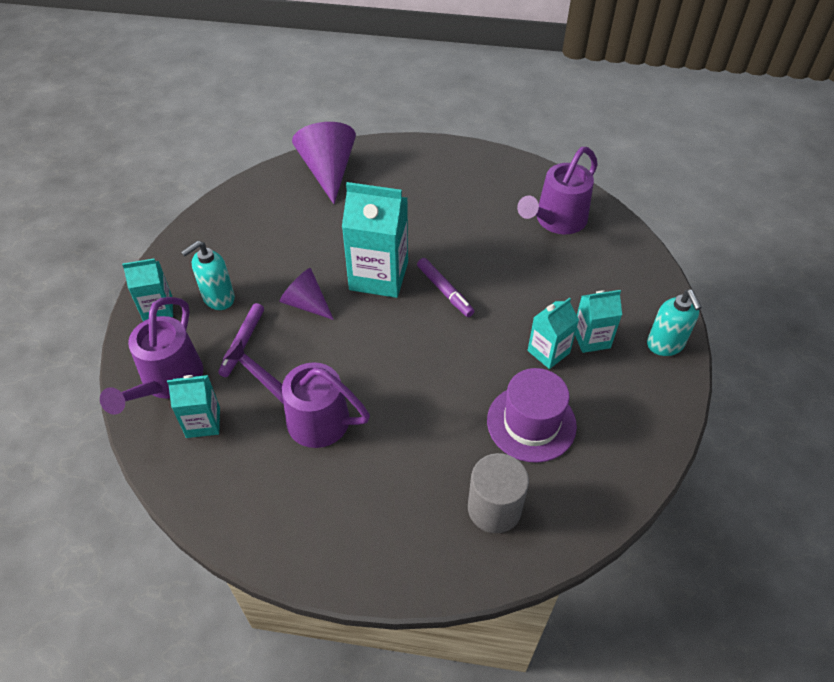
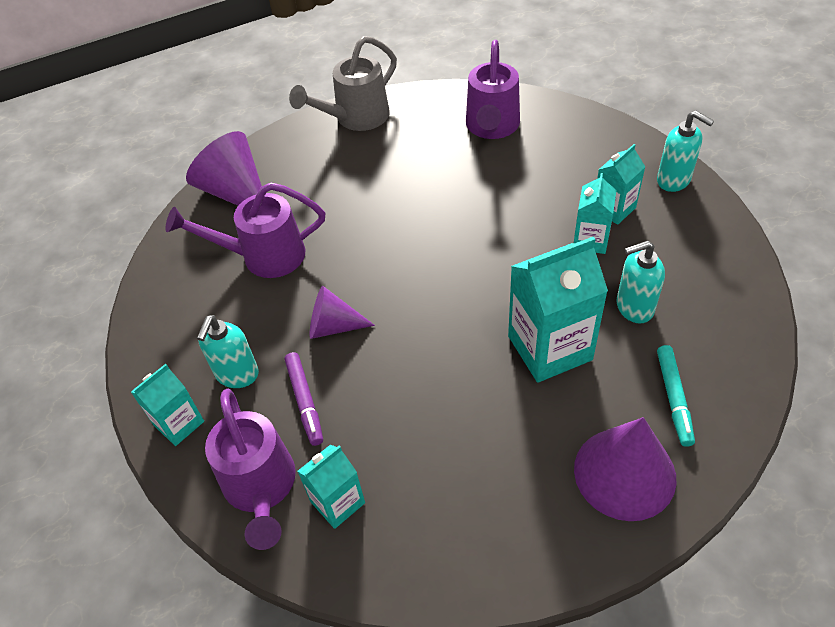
camera: 30 degrees left, 0 degrees up
(308, 416) = (436, 427): purple watering can -> purple watering can (264, 256)
(379, 276) = (379, 261): turquoise carton -> turquoise carton (550, 348)
(405, 535) = (624, 473): none -> purple cone
(445, 291) = (453, 240): purple marker -> none
(460, 159) = (356, 118): none -> grey watering can
(494, 508) = (674, 398): grey cylinder -> turquoise marker
(531, 423) = (634, 307): purple hat -> turquoise soap dispenser

